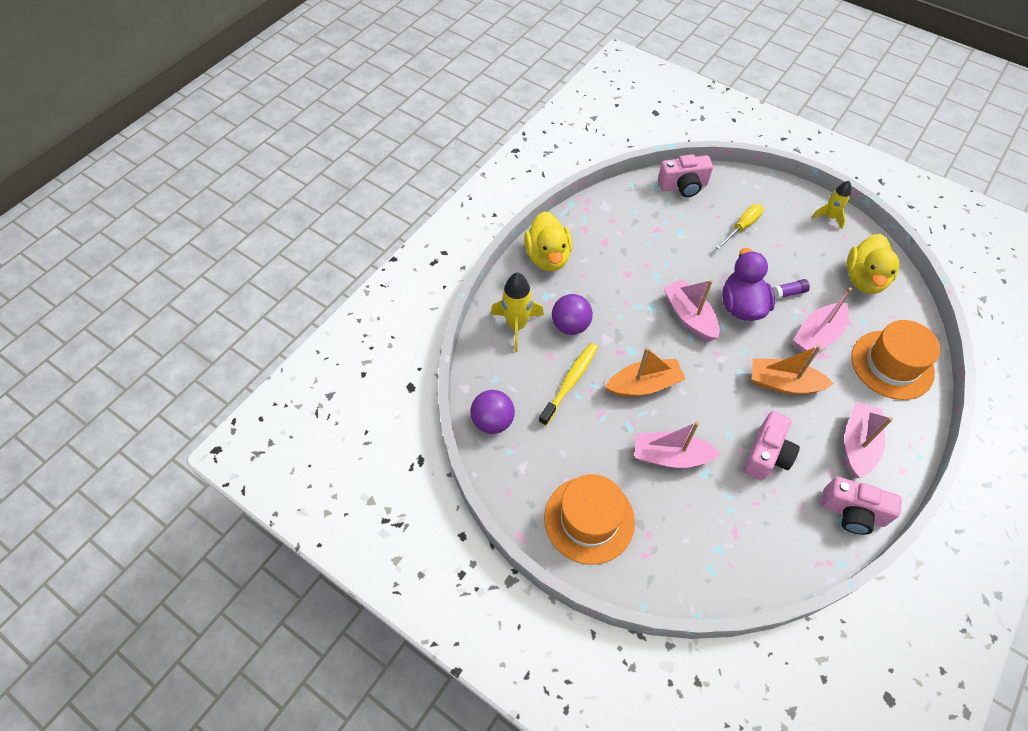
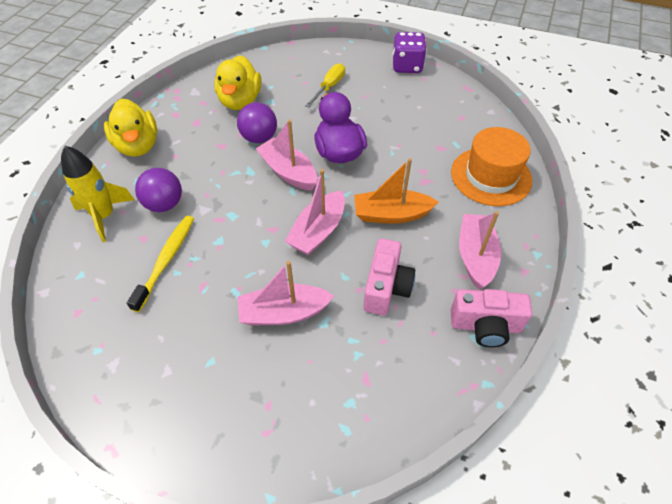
camera: 15 degrees left, 5 degrees down
(493, 421) = (76, 321): purple ball -> purple ball (259, 138)
(589, 519) = (196, 407): orange hat -> none
(644, 385) = (248, 246): orange boat -> none
(683, 186) = (269, 64): pink camera -> none
(788, 293) = (382, 133): purple glue stick -> none
(817, 335) = (416, 165): pink boat -> pink boat (318, 231)
(829, 217) = (407, 66): yellow rocket -> purple dice
(864, 279) = (449, 109): yellow duck -> yellow duck (240, 101)

